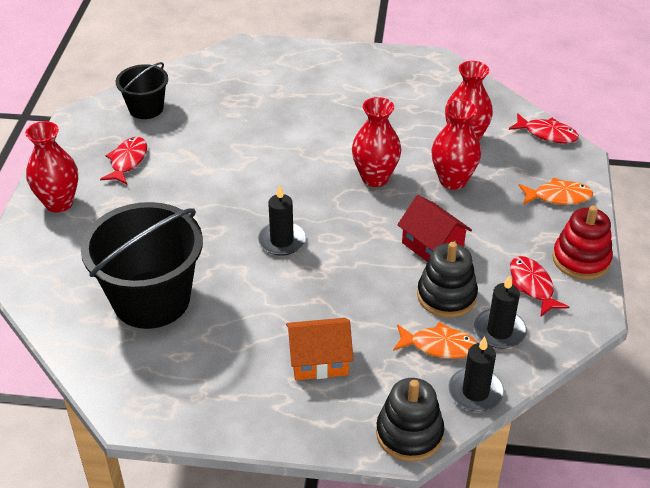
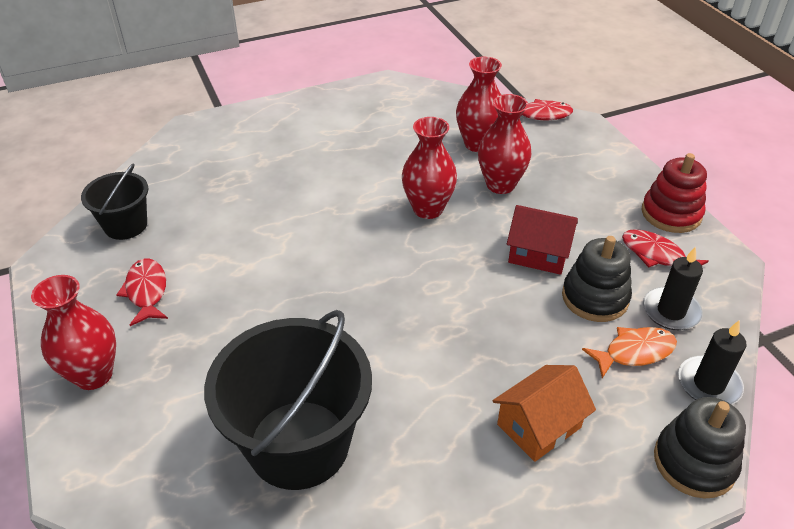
camera: 30 degrees left, 0 degrees up
(282, 241) = (390, 310): black candle -> none
(558, 196) = (600, 165): orange fish -> none

